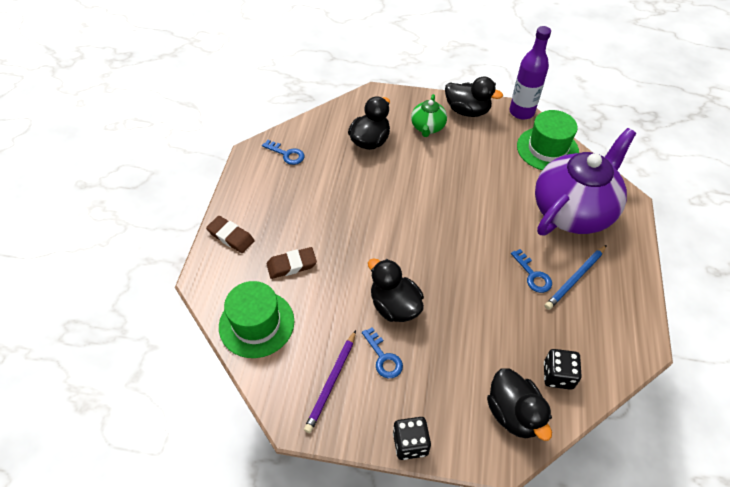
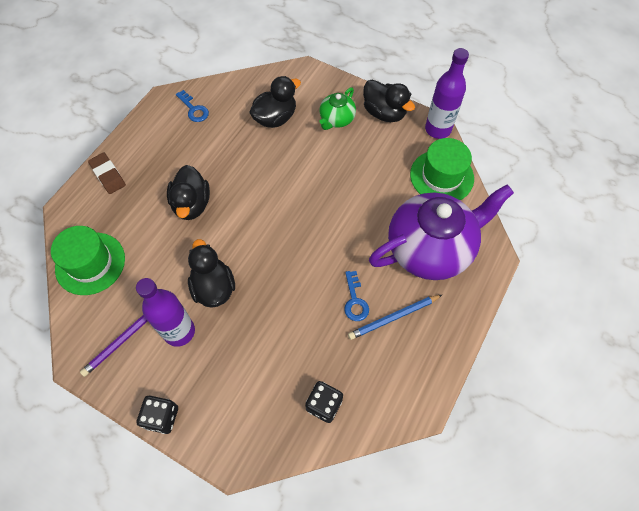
camera: 20 degrees right, 10 degrees up
(291, 265) = (145, 219): brown eraser -> none
(383, 357) = (179, 331): blue key -> purple bottle
(514, 413) = (264, 425): black duck -> black duck (192, 204)

